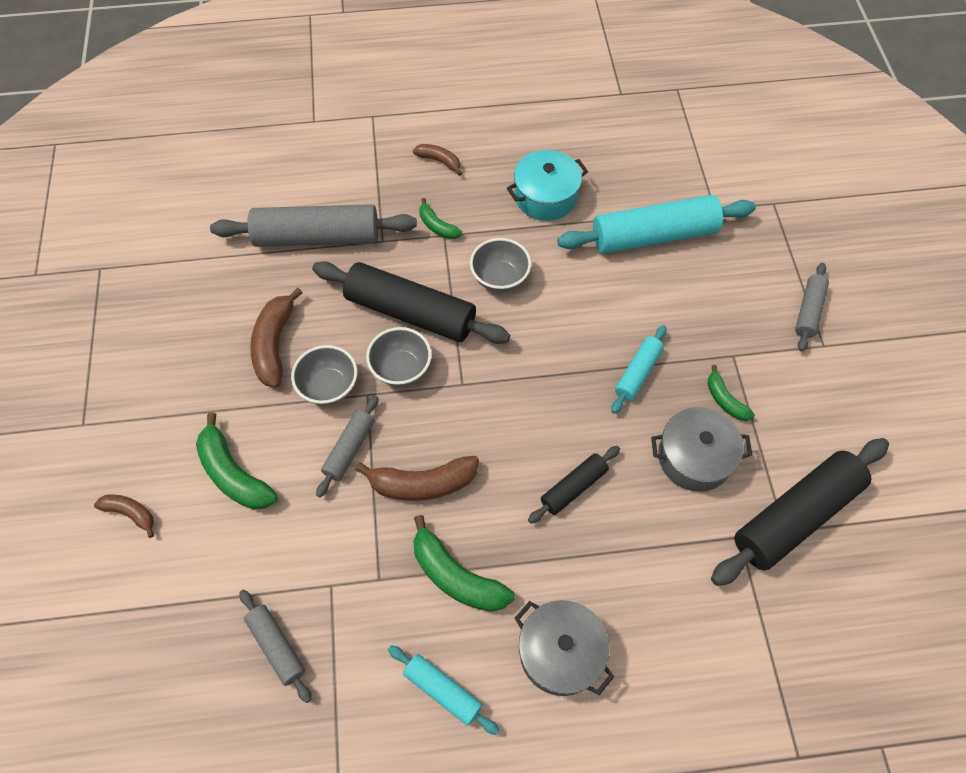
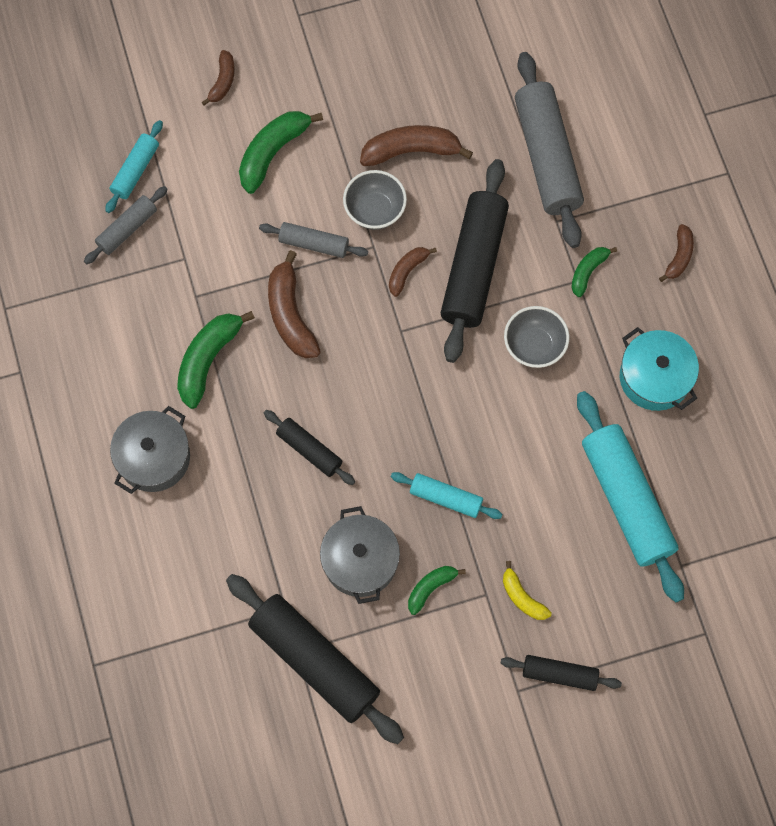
camera: 80 degrees right, 10 degrees up
(401, 369) = (407, 271): grey bowl -> brown banana
(443, 690) = (110, 366): turquoise rolling pin -> turquoise rolling pin (135, 170)
(737, 327) = (522, 597): none -> yellow banana
(808, 311) = (559, 674): grey rolling pin -> black rolling pin

